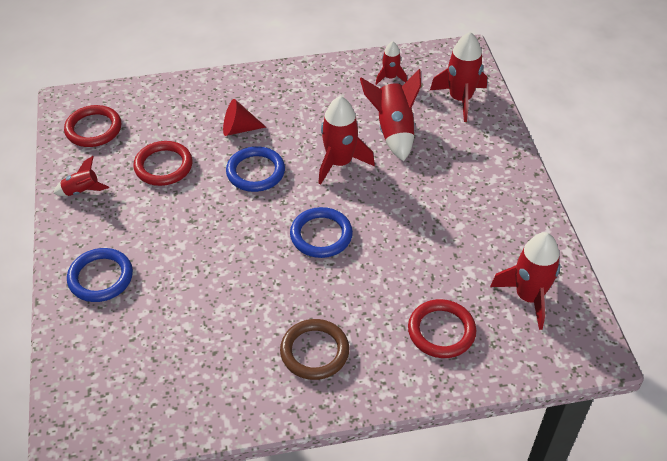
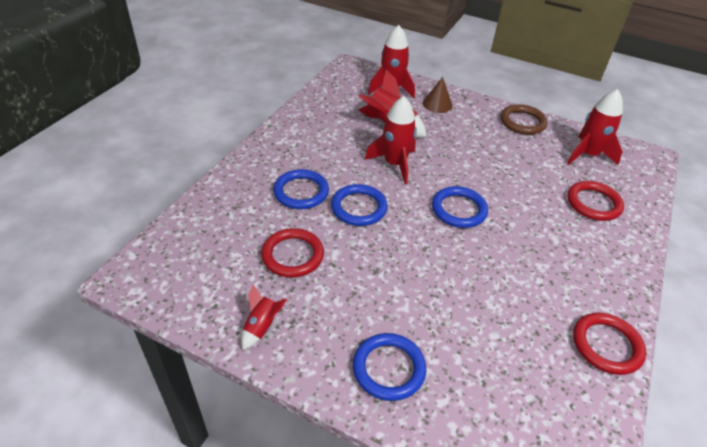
camera: 55 degrees left, 5 degrees down
(93, 129) = (189, 277): red ring -> red ring (606, 345)
(239, 129) = (301, 192): red cone -> blue ring
(314, 351) = (574, 273): brown ring -> brown ring (522, 122)
(390, 77) = (336, 101): red rocket -> none
(475, 143) = (437, 104): none -> brown cone

